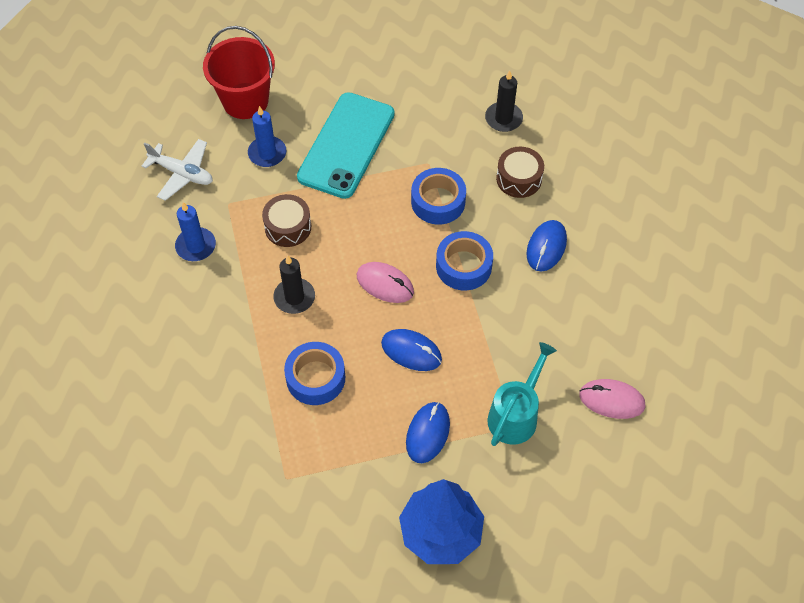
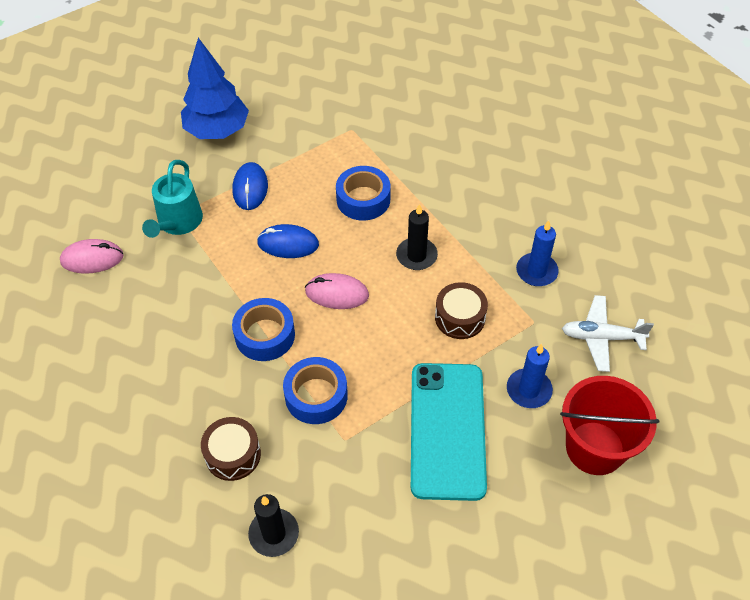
camera: 160 degrees right, 5 degrees down
(546, 247) = (183, 382): blue mouse -> none

